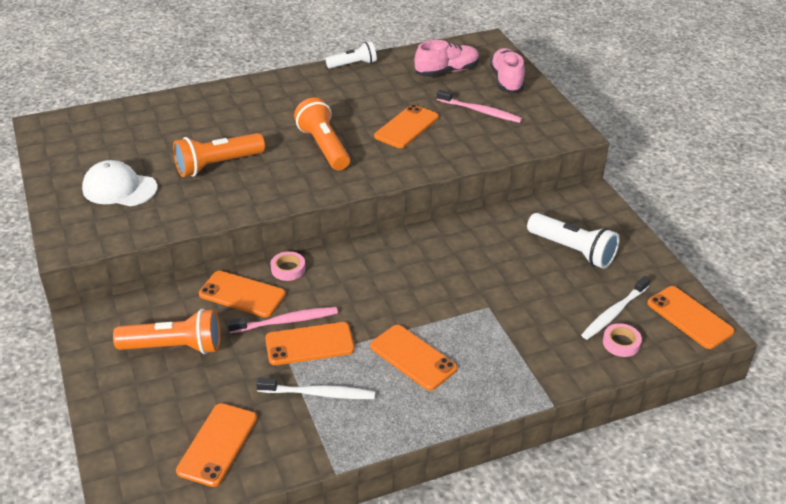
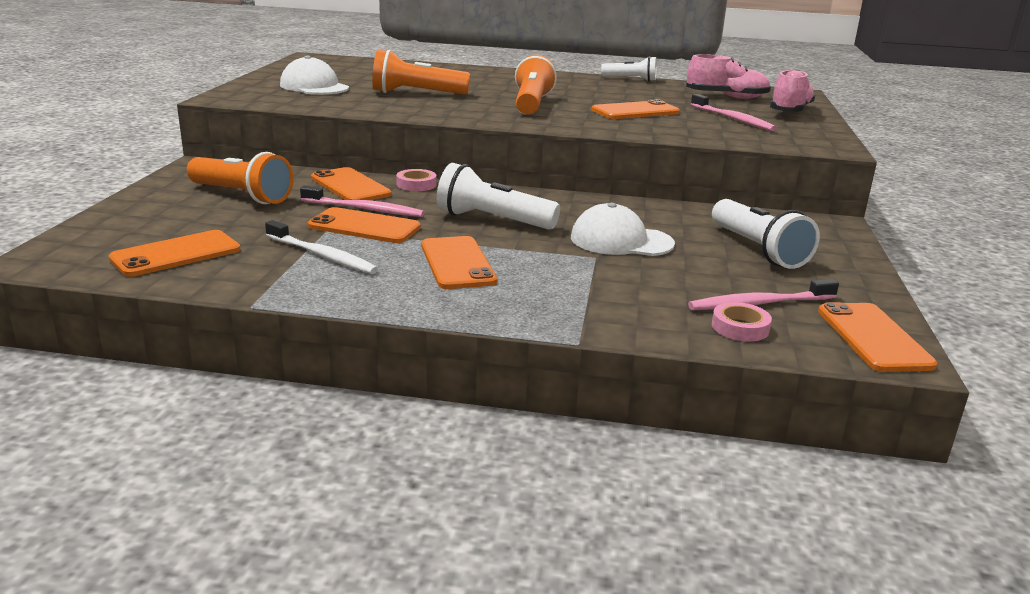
camera: 30 degrees right, 15 degrees down
(387, 293) = (493, 220): none -> white flashlight
(487, 279) = (621, 241): none -> white cap
(614, 313) = (758, 304): white toothbrush -> pink toothbrush

